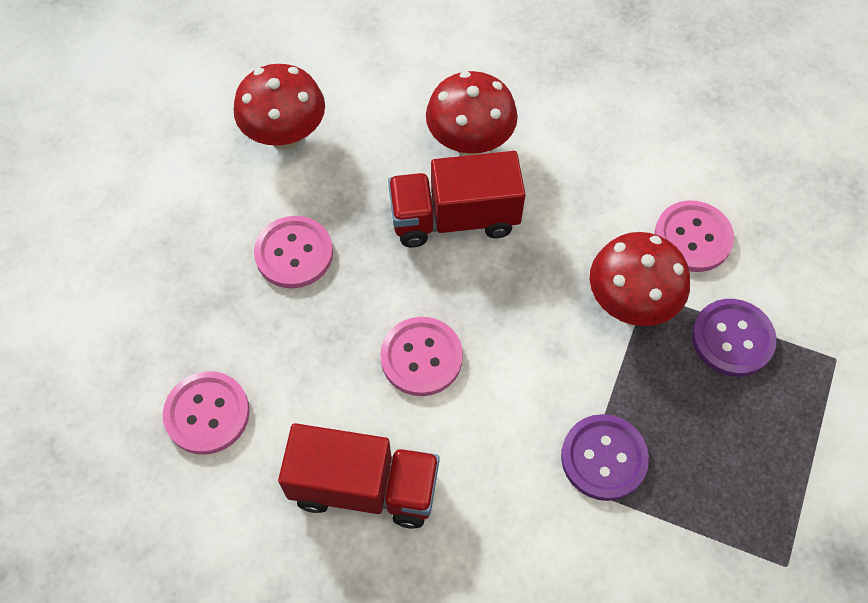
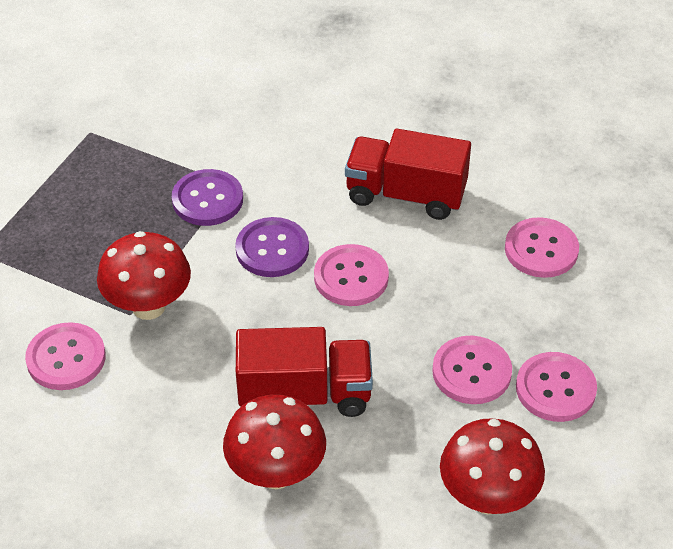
camera: 175 degrees left, 15 degrees down
(213, 242) = (555, 389): none -> pink button
(732, 339) = (65, 272): purple button -> purple button (272, 249)

